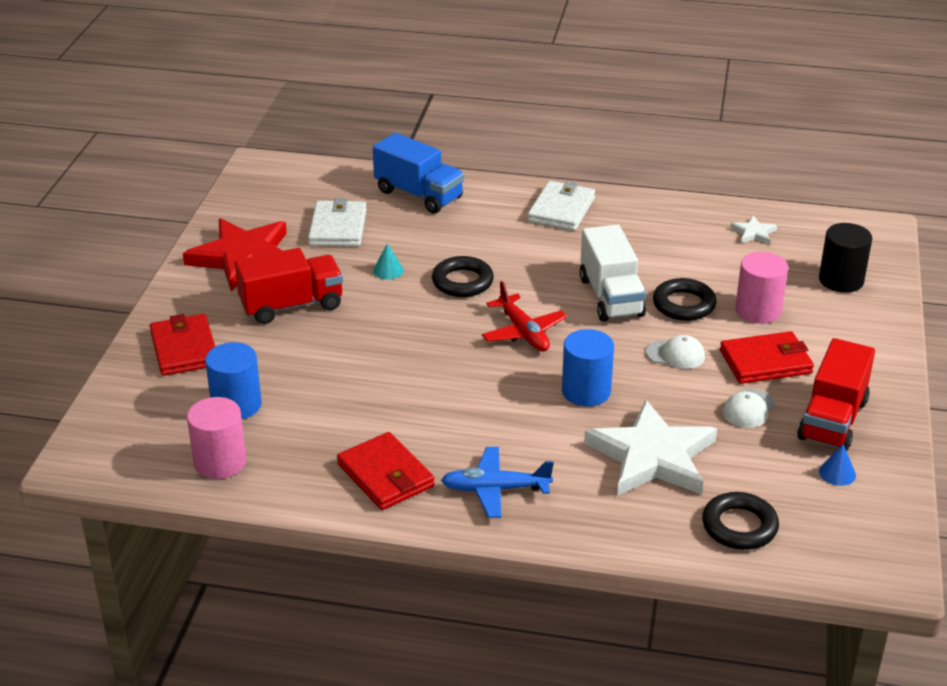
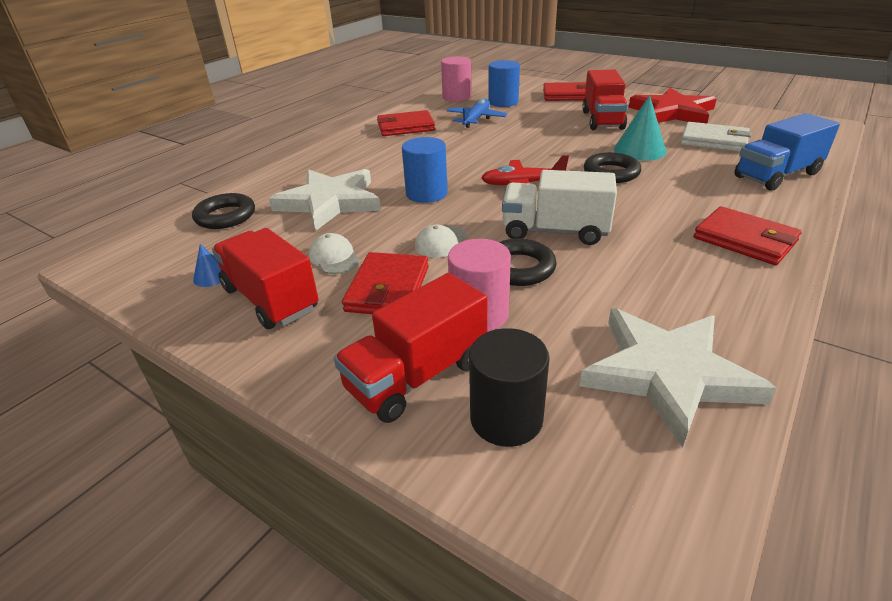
camera: 115 degrees right, 0 degrees up
(388, 270) = (639, 150): turquoise cone -> turquoise cone, size x1.97
(495, 489) = (360, 150): blue plane -> blue plane (476, 119)
(561, 210) = (745, 240): white wallet -> red wallet
(754, 233) = (667, 374): white star -> white star, size x2.37
(840, 320) = (417, 375): none -> red truck

